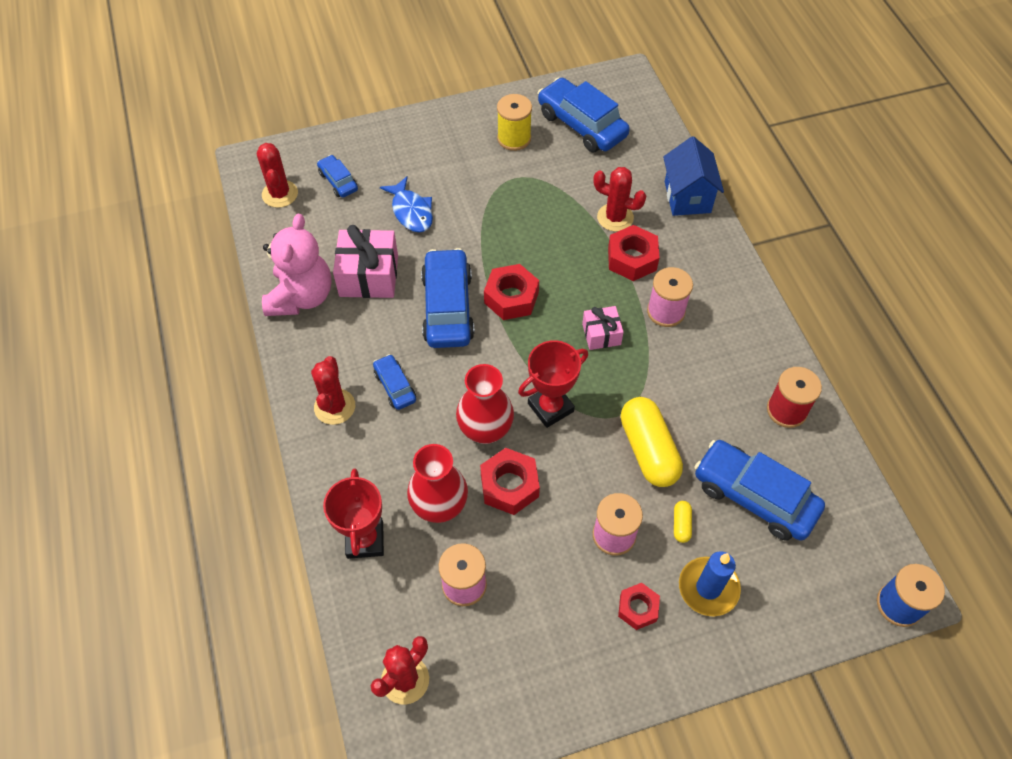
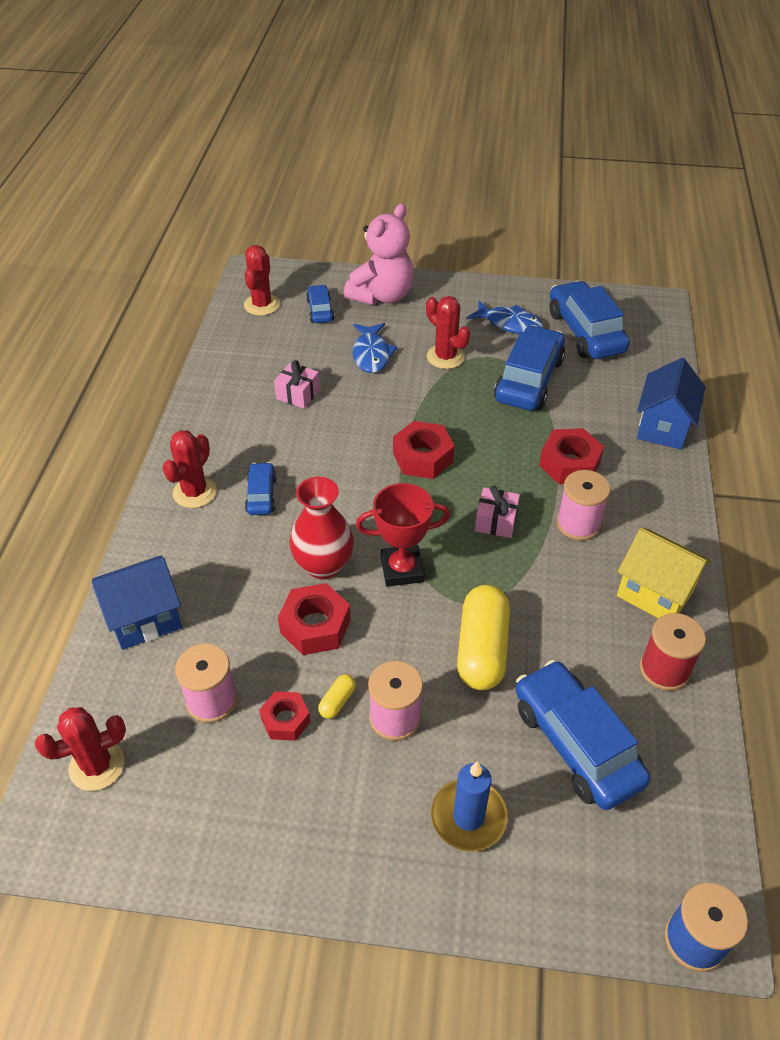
camera: 25 degrees right, 10 degrees down
(301, 297) = (226, 391): pink teddy bear -> pink teddy bear (382, 296)
(365, 540) = (145, 619): red trophy -> blue house
(369, 276) = (298, 394): pink gift -> pink gift, size x0.58
(439, 506) = (235, 617): red vase -> none
(448, 307) = (355, 445): blue car -> blue car (529, 380)
(514, 138) = (509, 324): yellow spool -> blue fish
(615, 217) = (573, 421): red cactus -> red cactus (445, 357)
(638, 608) = (376, 803): red nut -> red nut (285, 720)
(681, 524) = (475, 738): yellow capsule -> yellow capsule (337, 701)
(750, 349) = (655, 593): none -> yellow house

